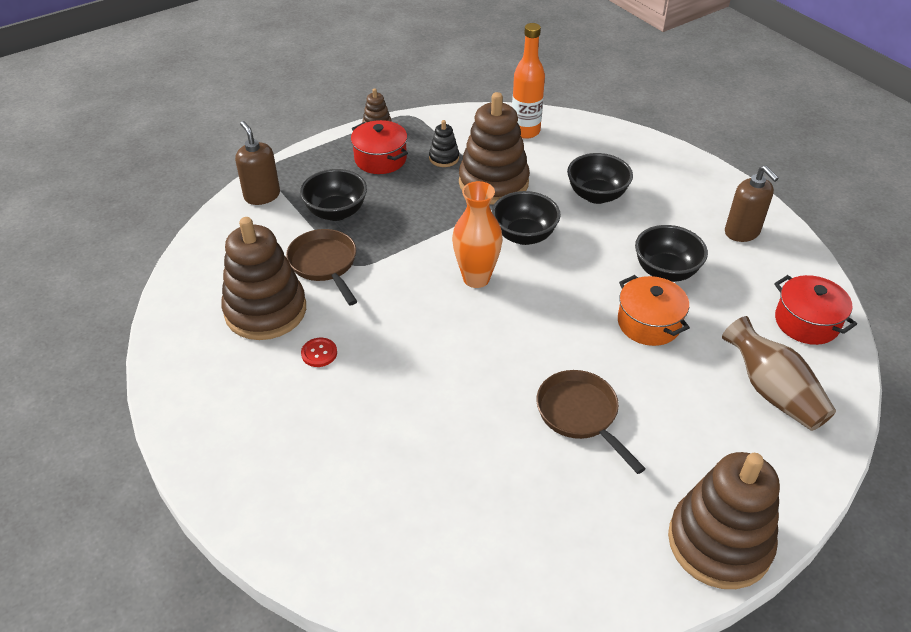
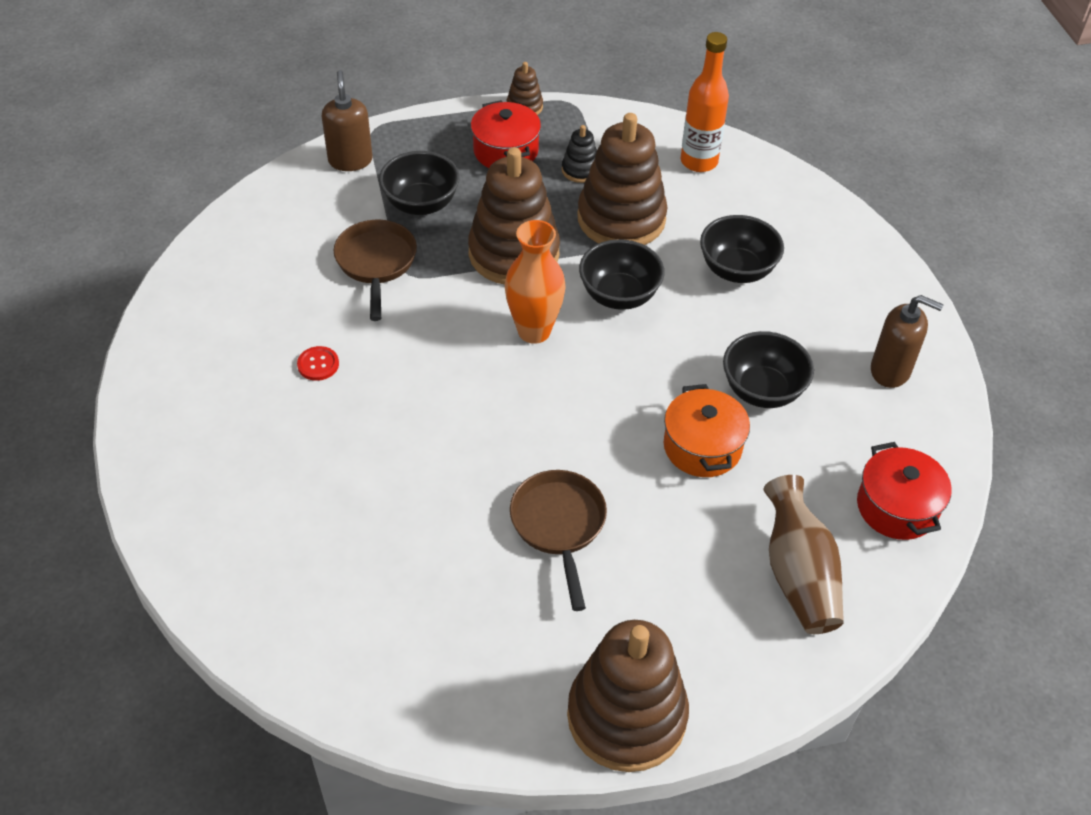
camera: 20 degrees right, 5 degrees up
(265, 310) = (287, 298): brown stacking toy -> brown stacking toy (514, 253)
(742, 232) = (890, 370): brown soap dispenser -> brown soap dispenser turned 60 degrees counterclockwise

